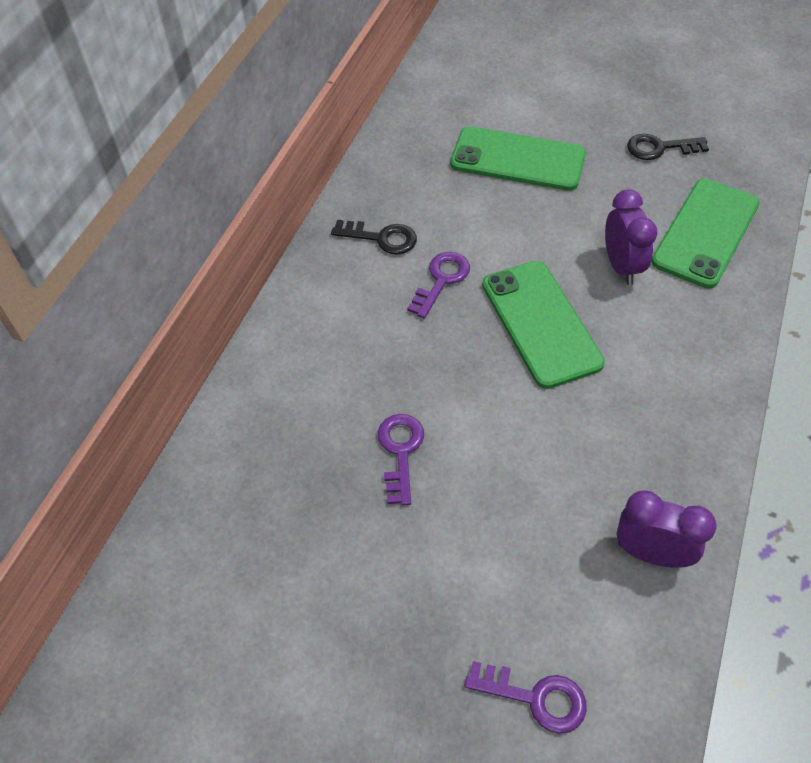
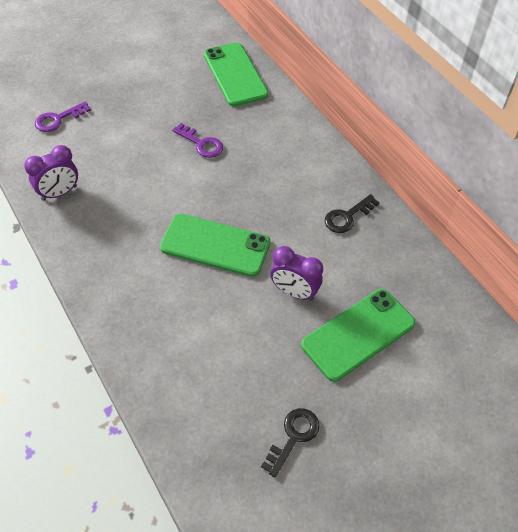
camera: 125 degrees right, 0 degrees up
(441, 280) = (289, 223): purple key -> none
(621, 266) = (214, 316): purple clock -> purple clock (294, 292)
(705, 233) = (193, 388): green phone -> green phone (235, 74)

